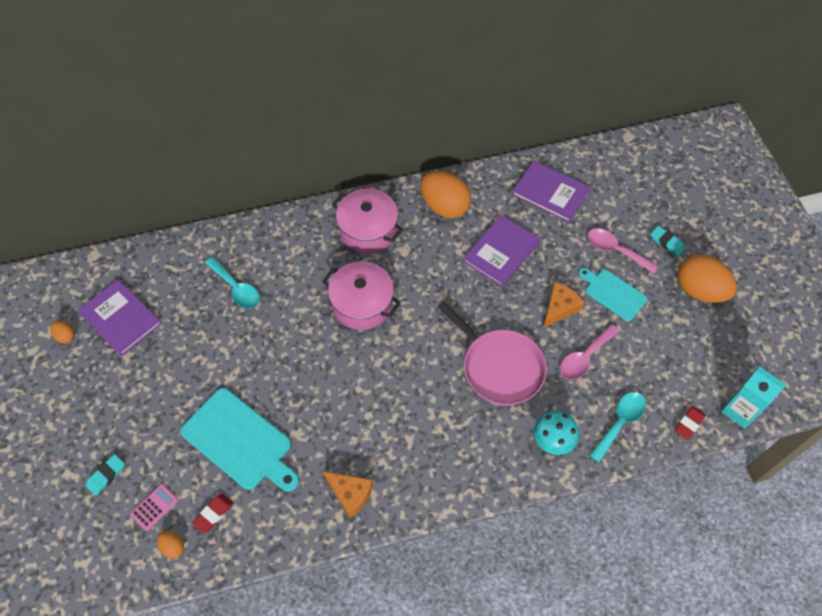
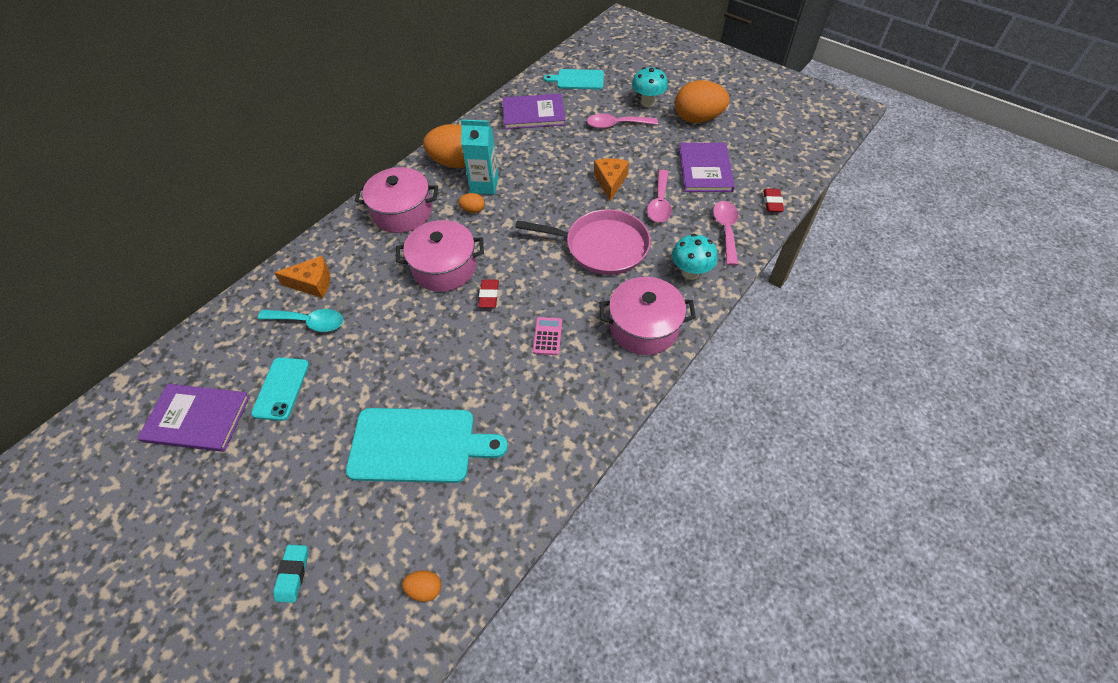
camera: 35 degrees left, 5 degrees down
(65, 336) = (140, 473): orange egg -> orange egg (473, 210)
(154, 507) = (374, 566): pink calculator -> pink calculator (547, 336)
(184, 332) = (281, 388): none -> turquoise phone
(213, 514) = (444, 527): red eraser -> red eraser (489, 295)
(350, 494) = (563, 419): orange cheese -> orange cheese (312, 283)
(472, 463) = (644, 327): none -> pink pot
(501, 252) = (530, 169): purple book -> purple book (705, 169)
(613, 293) = (640, 152): turquoise cutting board -> turquoise cutting board (578, 80)
(620, 423) = (726, 230): turquoise spoon -> pink spoon
(667, 243) = (647, 102): turquoise eraser -> turquoise mushroom
(740, 410) = (795, 175): turquoise carton -> turquoise carton (484, 185)

